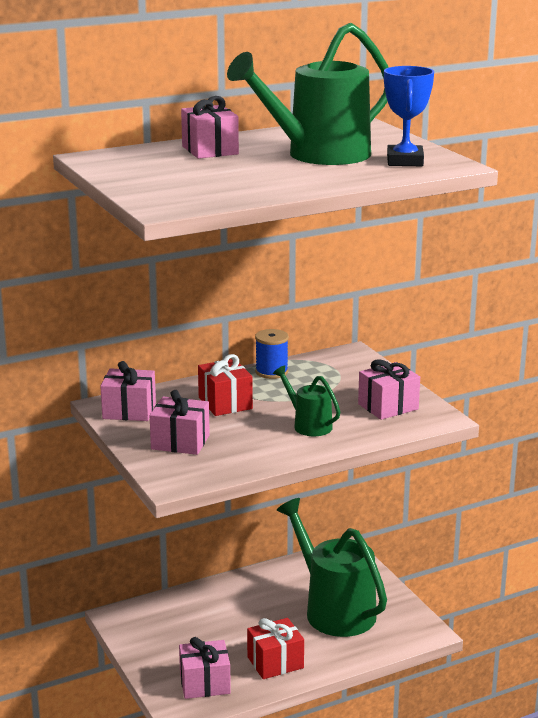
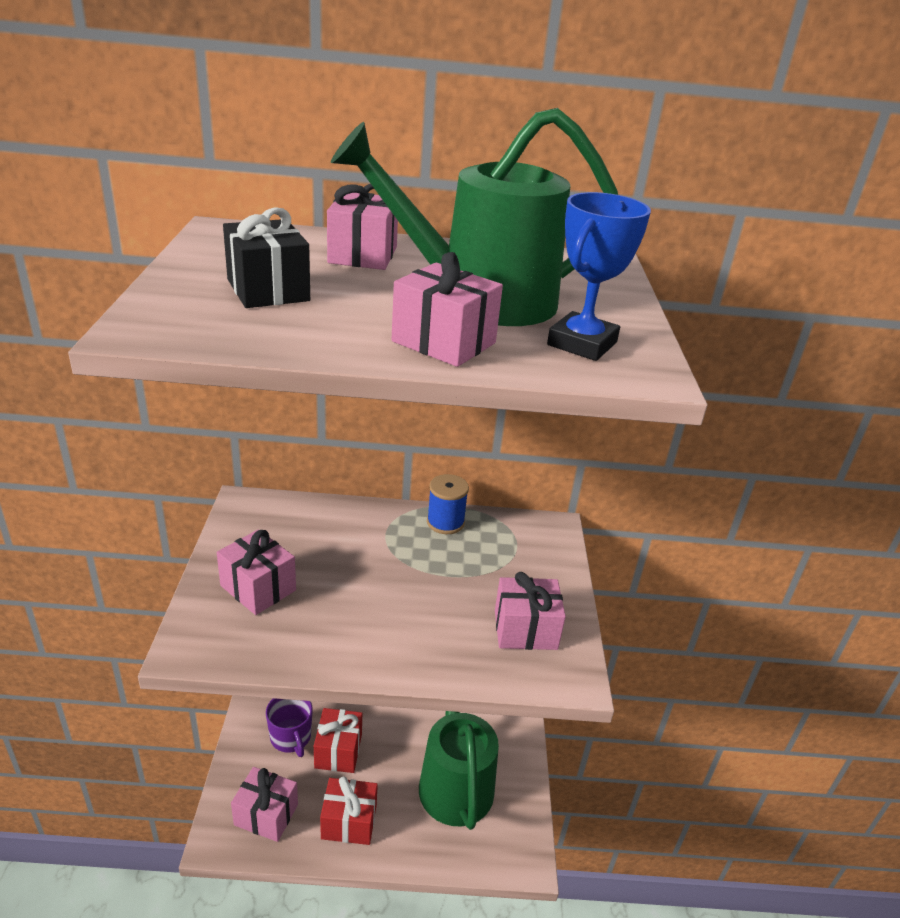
camera: 25 degrees right, 10 degrees up
(129, 411) = (257, 521): pink gift -> pink gift (444, 342)
(177, 635) = (291, 737): none -> purple mug
(192, 178) = (268, 290): none -> black gift
(225, 403) = (357, 548): red gift -> red gift (338, 751)
(308, 425) = (411, 620): green watering can -> none

